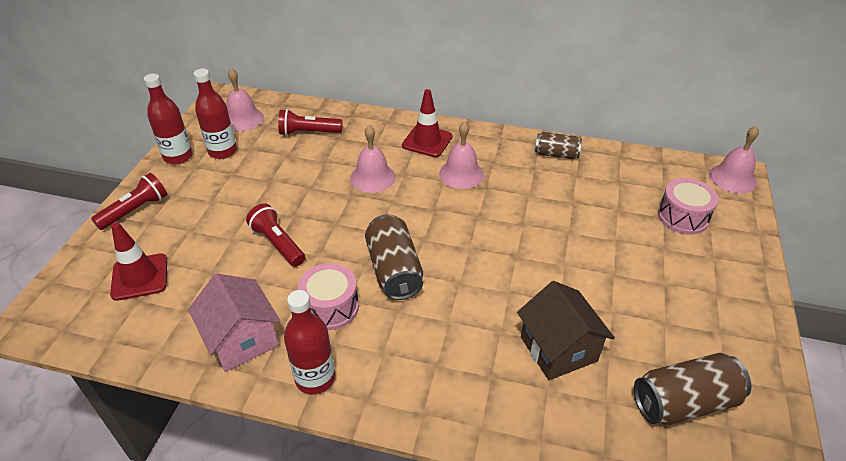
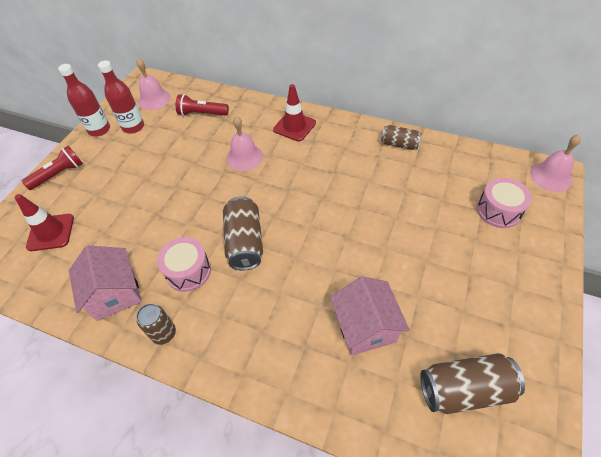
camera: 10 degrees right, 10 degrees up
(277, 244) = (159, 211): red flashlight -> none
(315, 378) = (164, 334): red bottle -> brown can
(461, 174) = (316, 158): pink bell -> none
(558, 349) = (365, 327): brown house -> pink house

